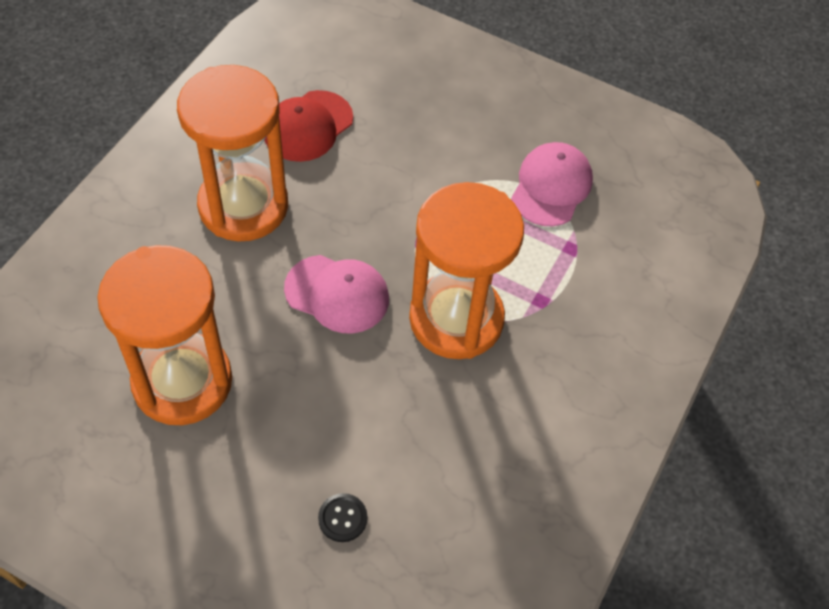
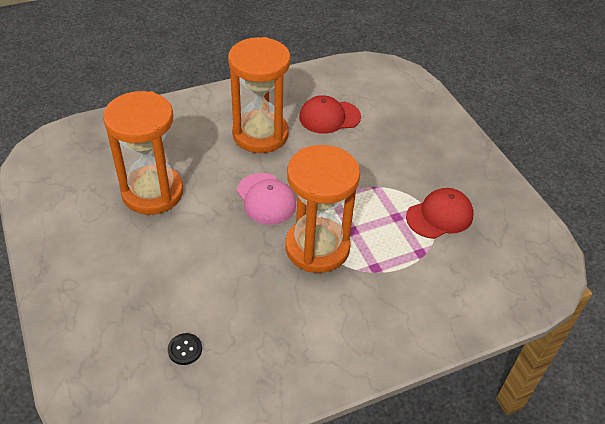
camera: 40 degrees right, 10 degrees down
(342, 518) = (161, 302): black button -> black button (185, 349)
(551, 187) = (439, 216): pink cap -> red cap

